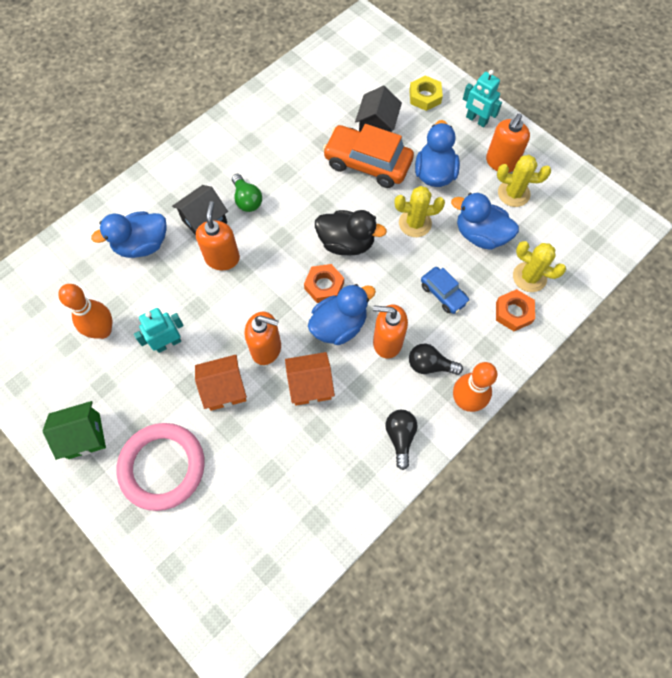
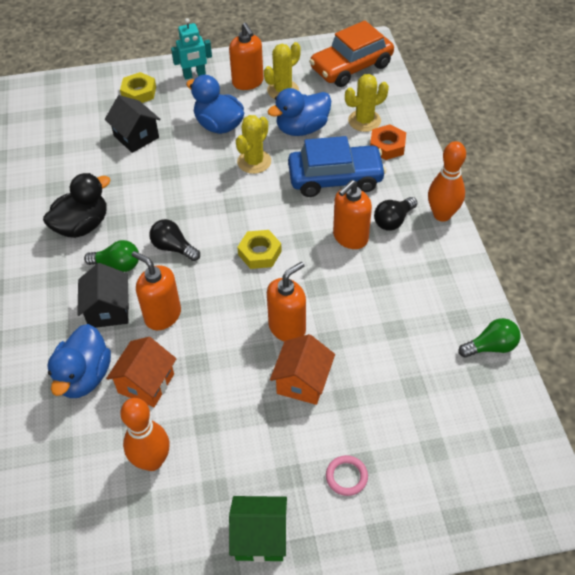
camera: 55 degrees left, 15 degrees down
(84, 436) = (260, 537): green house -> green house turned 75 degrees clockwise
(162, 467) = (346, 476): pink ring -> pink ring, size x0.41
(168, 343) = (216, 407): turquoise robot -> none
(310, 385) = (349, 312): orange house -> orange house (146, 383)
(324, 286) = (259, 253): orange nut -> yellow nut
(339, 325) = (307, 262): blue duck -> none
(346, 243) = (231, 216): black duck -> black duck (82, 226)
(348, 514) = (491, 347): none -> green light bulb
(367, 163) = (166, 161): orange car -> orange car (351, 67)
(400, 437) = (444, 274): black light bulb -> black light bulb (173, 248)
(443, 293) = (335, 178): blue car -> blue car, size x1.83

